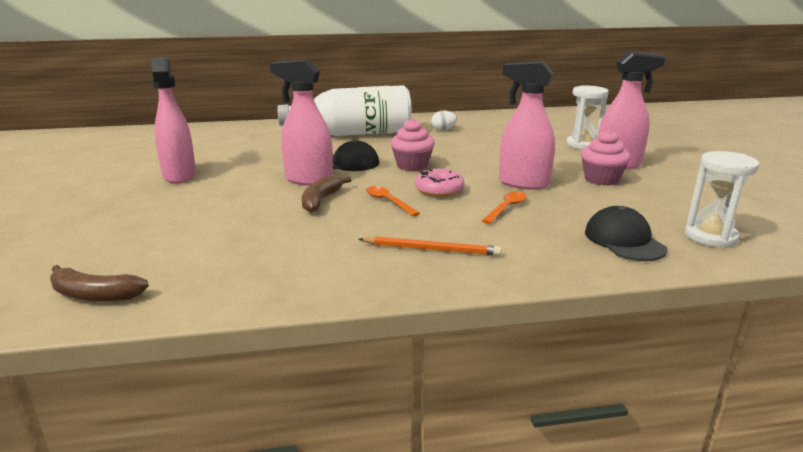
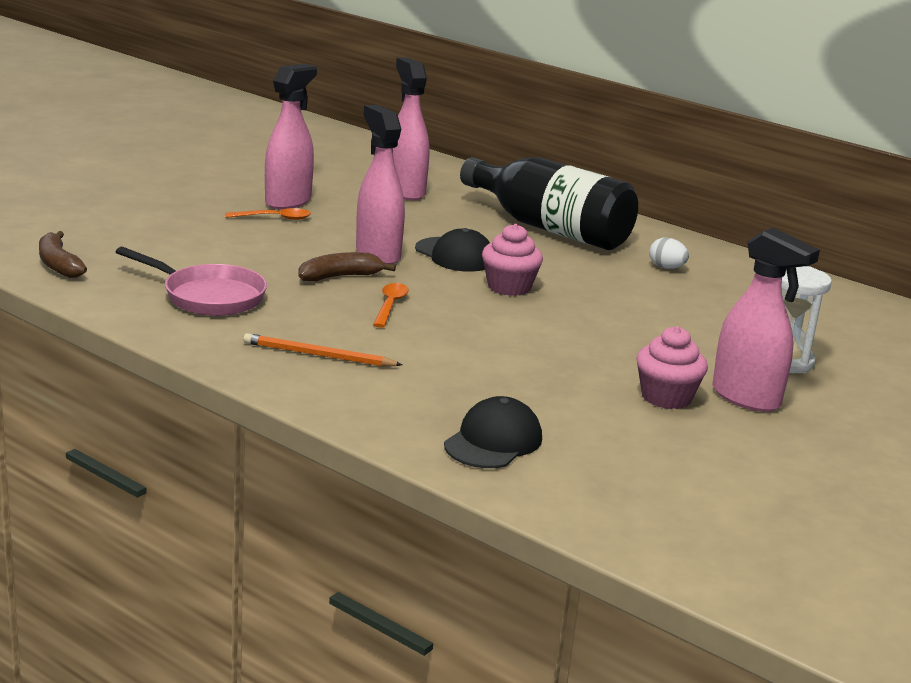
camera: 45 degrees right, 0 degrees up
(274, 253) = (209, 296): none -> pink pan
(354, 134) = (550, 229): white bottle -> black bottle
(431, 249) = (318, 355): orange pencil -> orange pencil turned 135 degrees clockwise
(439, 190) = (464, 320): pink donut -> none
(506, 208) = (476, 364): orange spoon -> orange spoon (274, 218)
(523, 183) = (566, 356): pink spray bottle -> pink spray bottle (405, 191)
(710, 237) = (587, 488): white hourglass -> none

